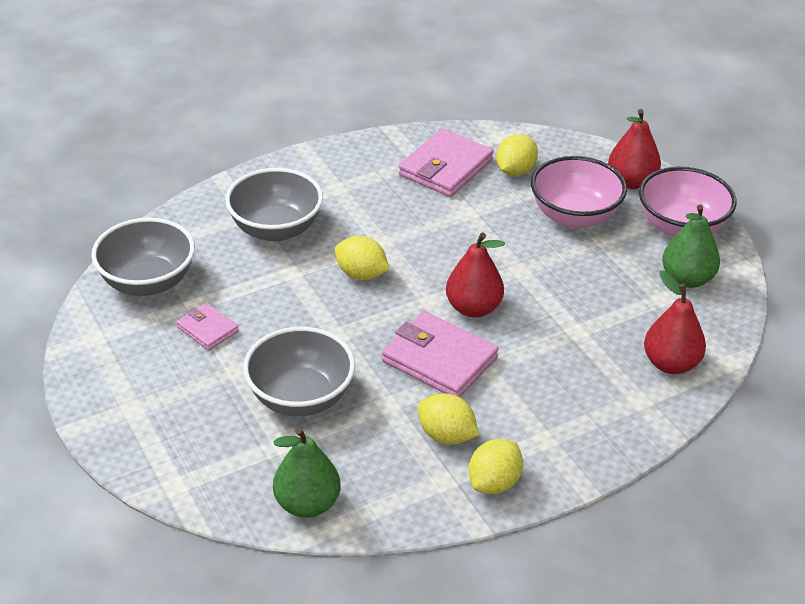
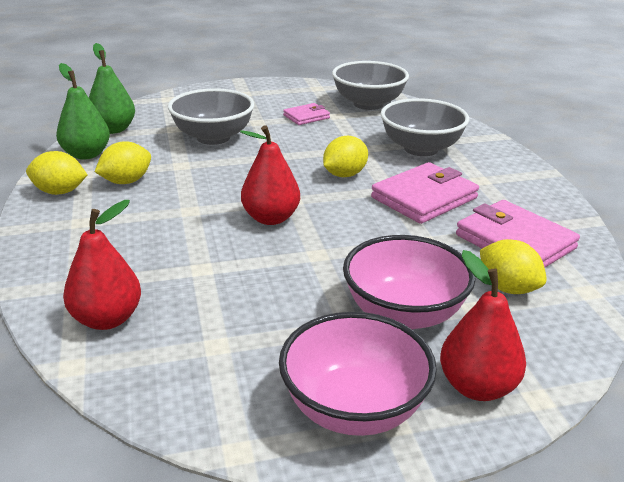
camera: 105 degrees right, 10 degrees down
(439, 360) = (213, 192): pink wallet -> pink wallet (424, 198)
(494, 483) = (60, 192): yellow lemon -> yellow lemon turned 45 degrees counterclockwise
(687, 279) = (240, 378): green pear -> green pear (86, 154)

